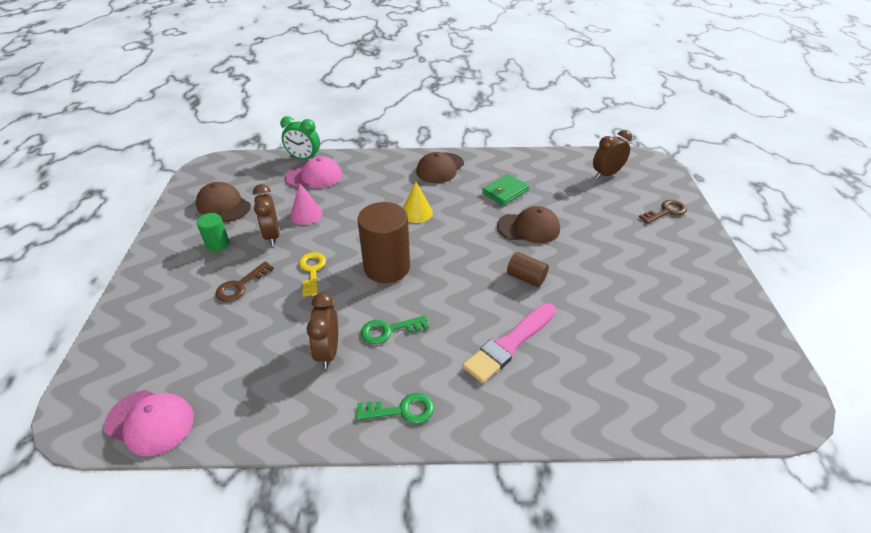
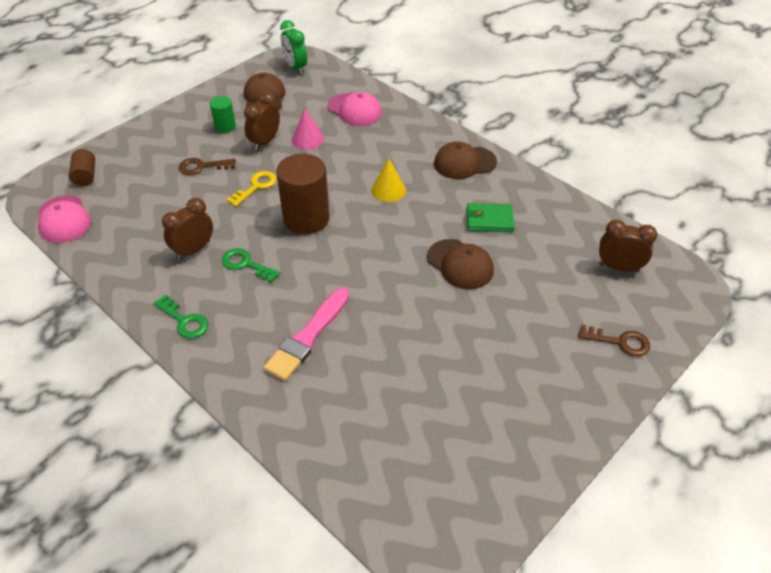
camera: 45 degrees right, 5 degrees up
(304, 158) = (368, 89): green clock -> green clock (295, 67)
(509, 344) = (307, 337): pink brush -> pink brush turned 60 degrees counterclockwise
(526, 278) = (394, 301): brown cylinder -> brown cylinder (85, 176)

